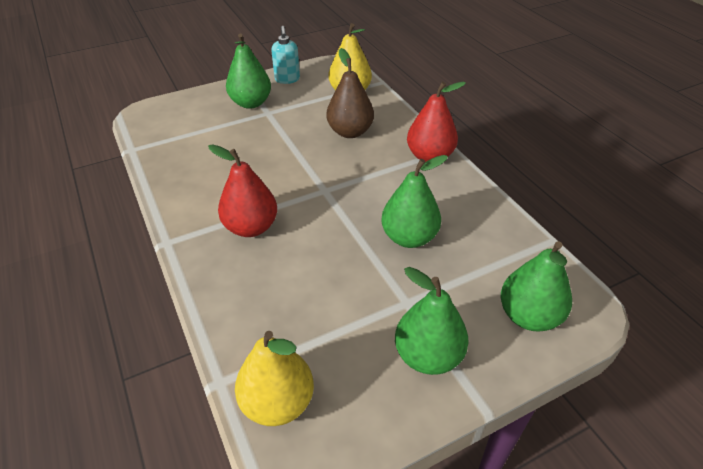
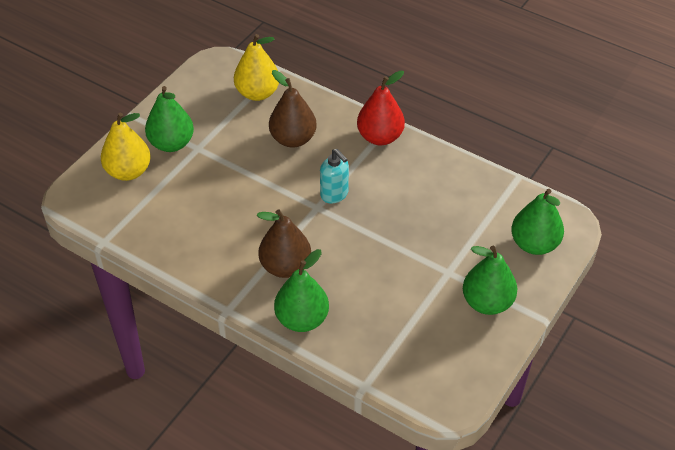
camera: 30 degrees left, 5 degrees up
(251, 227) = (285, 266): red pear -> brown pear
(277, 403) = (414, 378): yellow pear -> yellow pear (128, 171)
(287, 79) = (182, 101): turquoise soap dispenser -> turquoise soap dispenser (334, 194)
(409, 237) = (415, 220): green pear -> green pear (302, 319)

